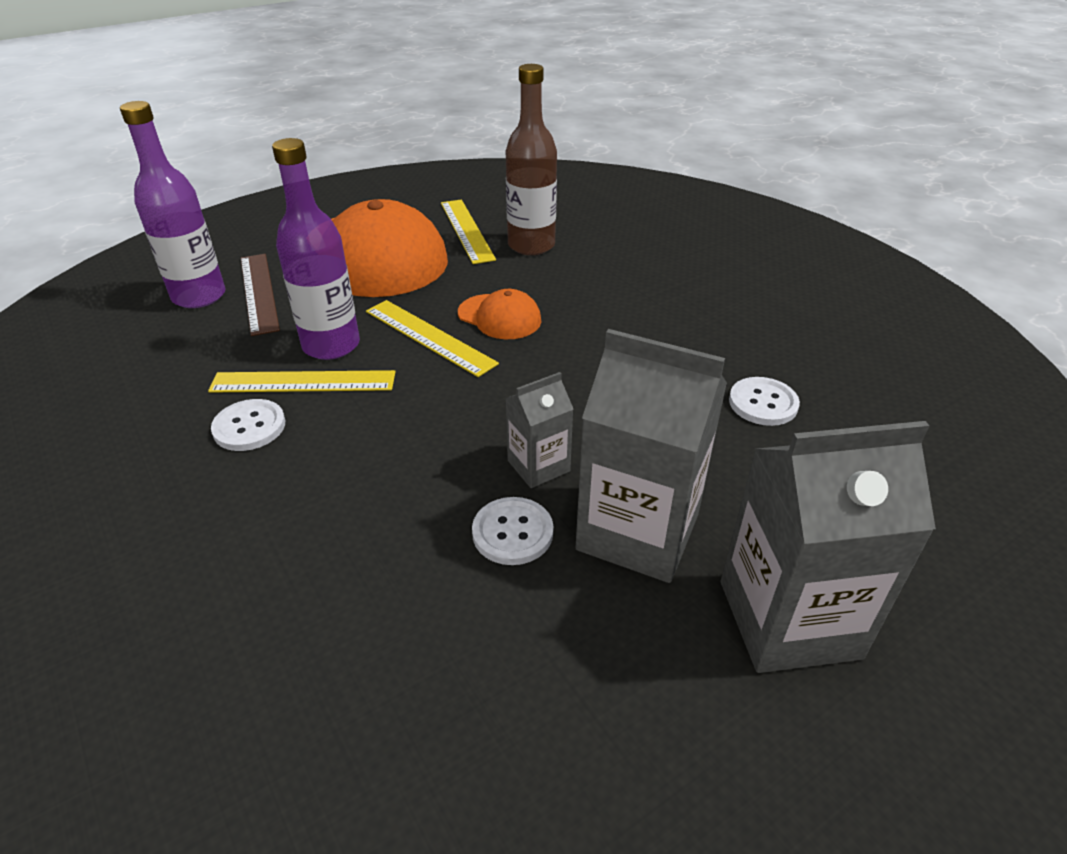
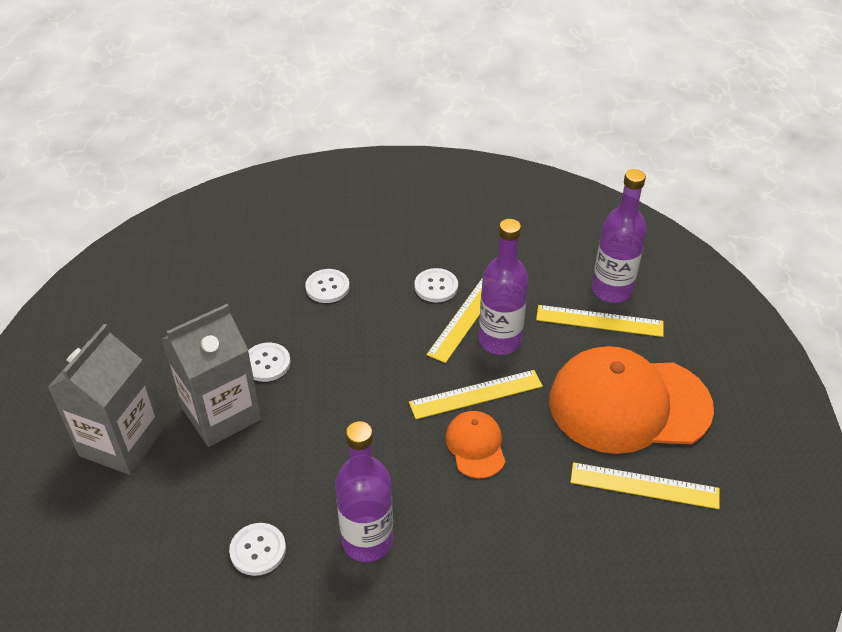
camera: 120 degrees right, 5 degrees up
(259, 292) = (599, 321): brown ruler -> yellow ruler
(303, 543) = (327, 287): none -> white button
(499, 317) = (475, 446): orange cap -> orange cap turned 105 degrees clockwise
(531, 245) = (585, 523): brown bottle -> none
(538, 466) = (303, 395): grey carton -> none
(671, 341) = (367, 541): none -> purple bottle

